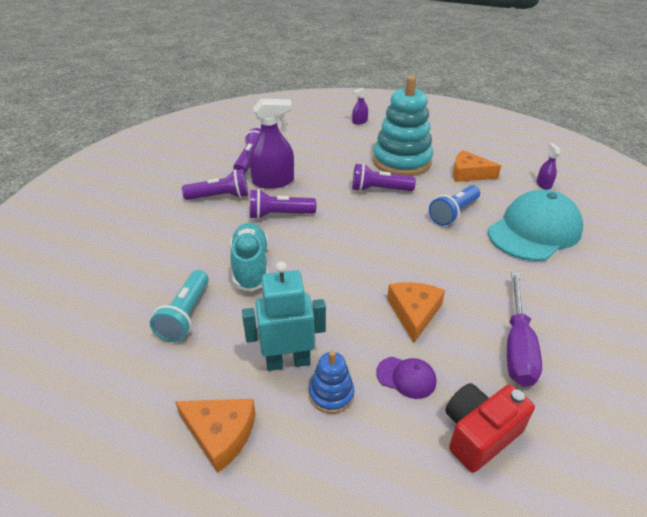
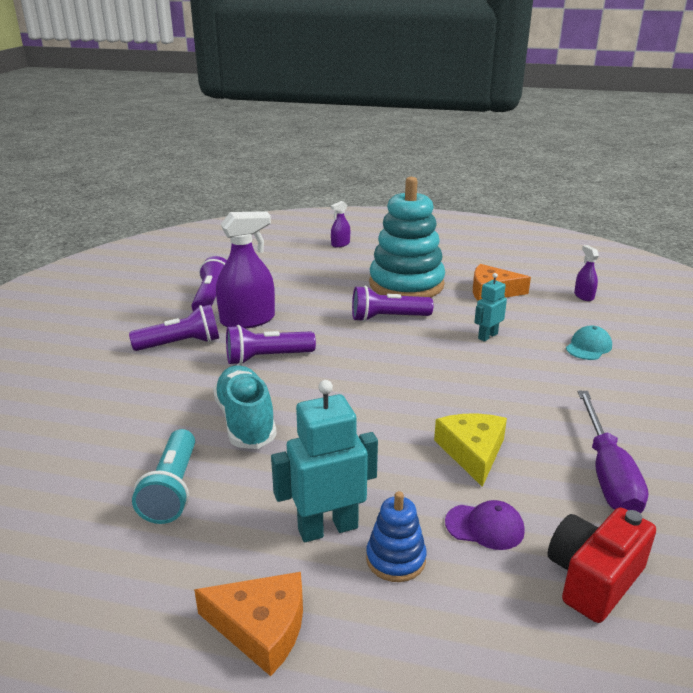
camera: 10 degrees left, 10 degrees down
(414, 313) = (472, 452): orange cheese -> yellow cheese
(454, 213) = (487, 336): blue flashlight -> turquoise robot
(534, 231) = (588, 347): turquoise cap -> turquoise cap, size x0.42

